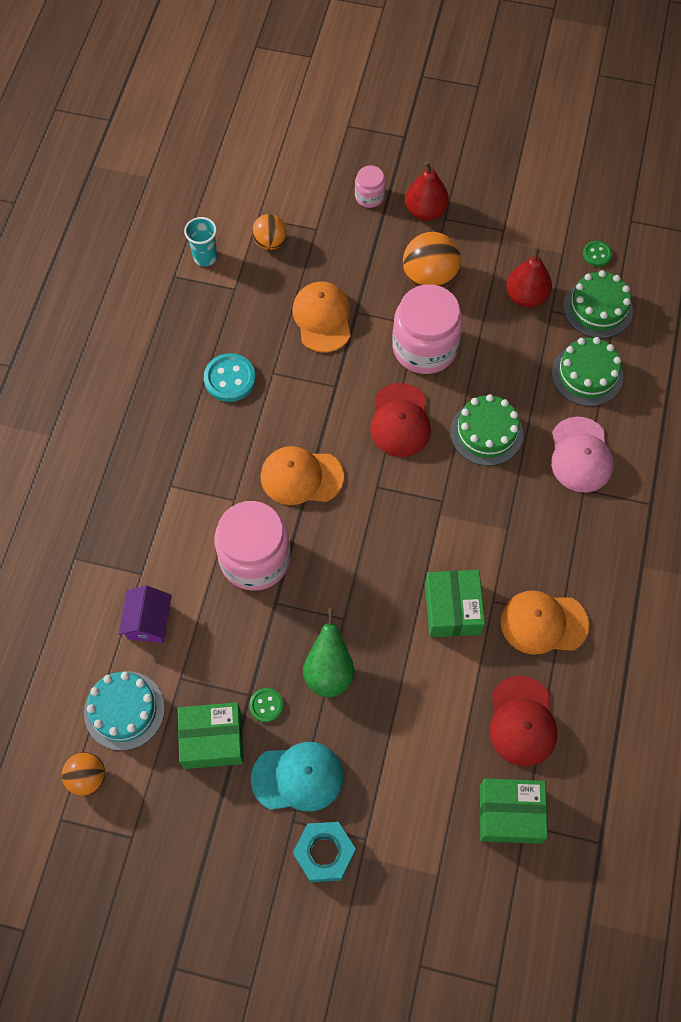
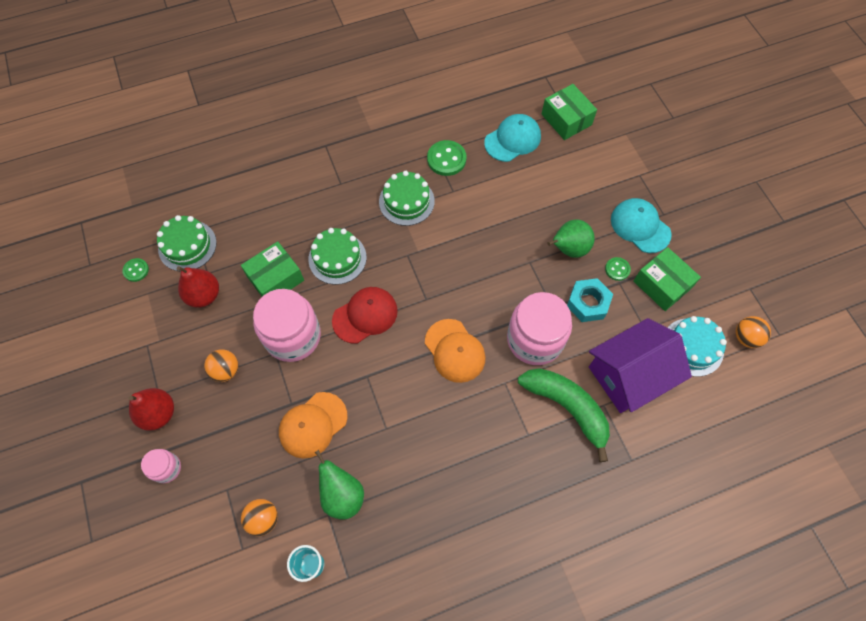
camera: 125 degrees left, 0 degrees up
(148, 621) = (629, 375): purple house -> purple house, size x1.90
(166, 538) = (567, 407): none -> green banana
(230, 379) = (413, 456): turquoise button -> none
(242, 307) = (342, 495): none -> green pear
(324, 853) = (664, 189): turquoise nut -> turquoise nut (588, 303)
(429, 278) = (226, 370): orange ball -> orange ball, size x0.62
(453, 609) = (475, 208): green box -> green box (275, 278)
(522, 721) = (512, 139): red cap -> turquoise cap
(543, 623) = (446, 159): orange cap -> green button
(580, 455) = (316, 197): pink cap -> none
(587, 374) = (249, 224): green cake -> green cake (406, 201)

